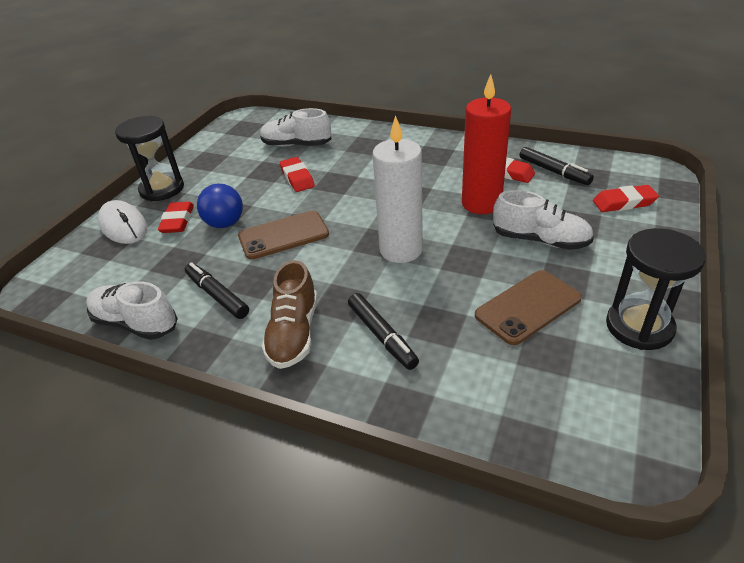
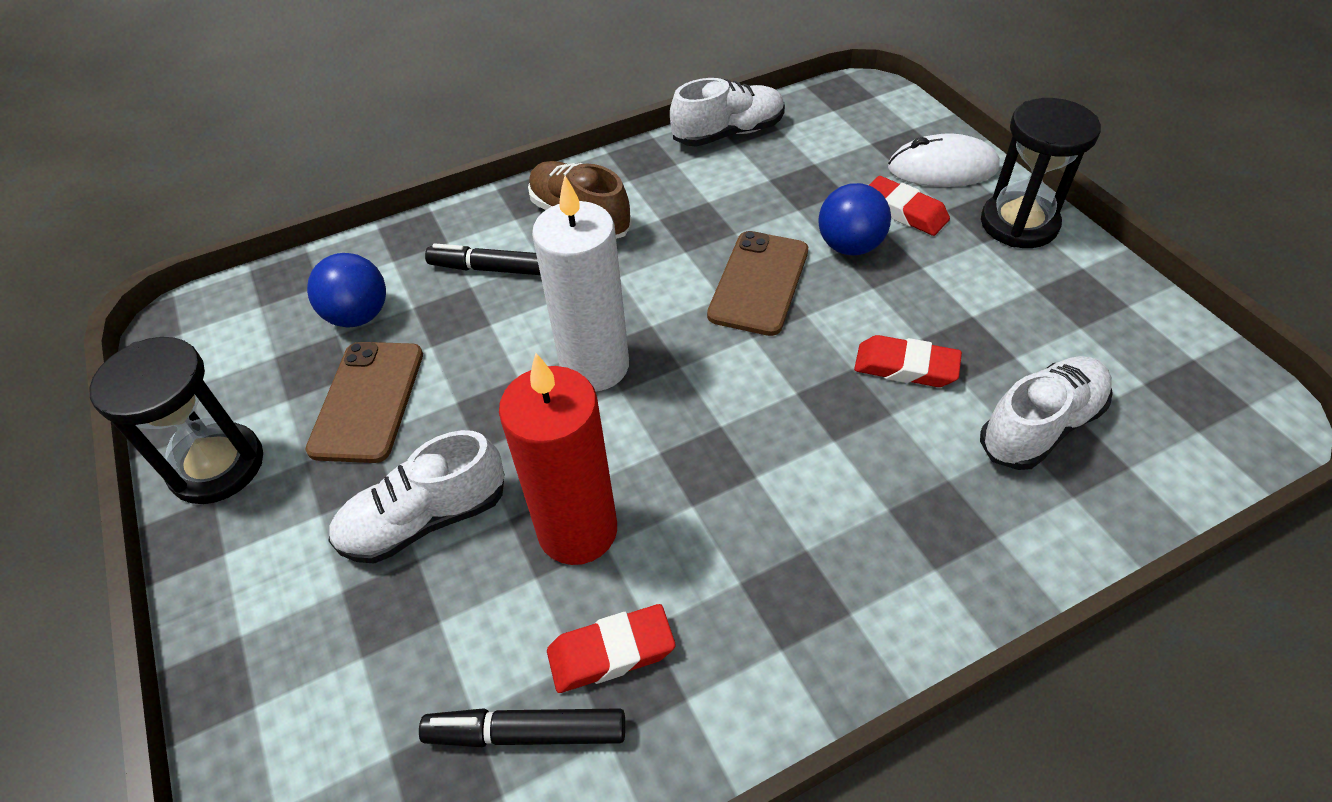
camera: 130 degrees right, 10 degrees up
(217, 295) = (705, 192): black marker -> none
(492, 366) = (359, 316): none -> blue ball
(624, 203) = (335, 730): red eraser -> none

